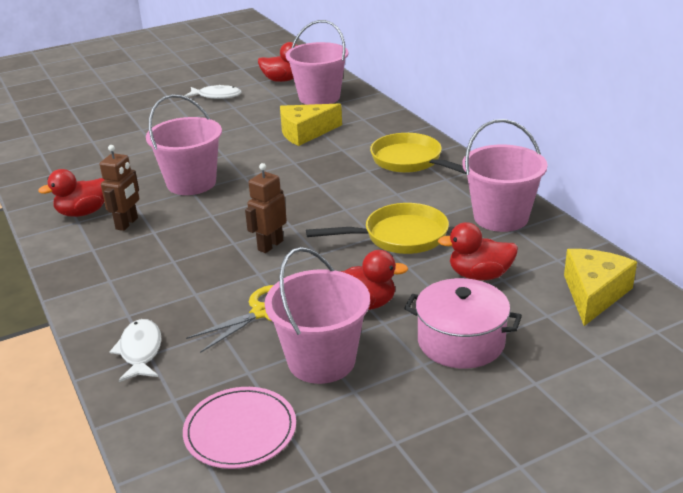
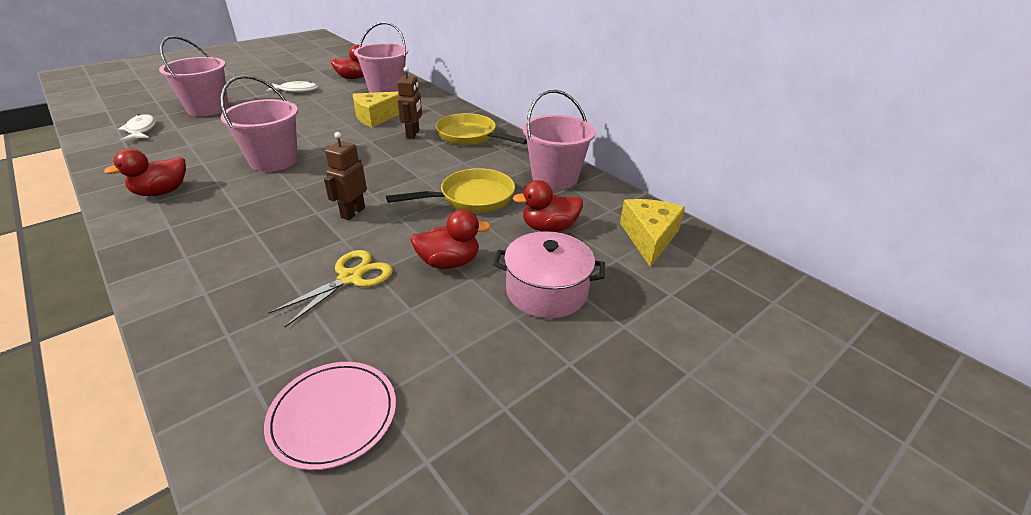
camera: 15 degrees left, 5 degrees up
(127, 223) = (208, 200): brown robot -> brown robot (413, 134)
(140, 351) = (217, 332): white fish -> white fish (141, 130)
(321, 361) = (415, 324): pink bucket -> pink bucket (208, 109)

